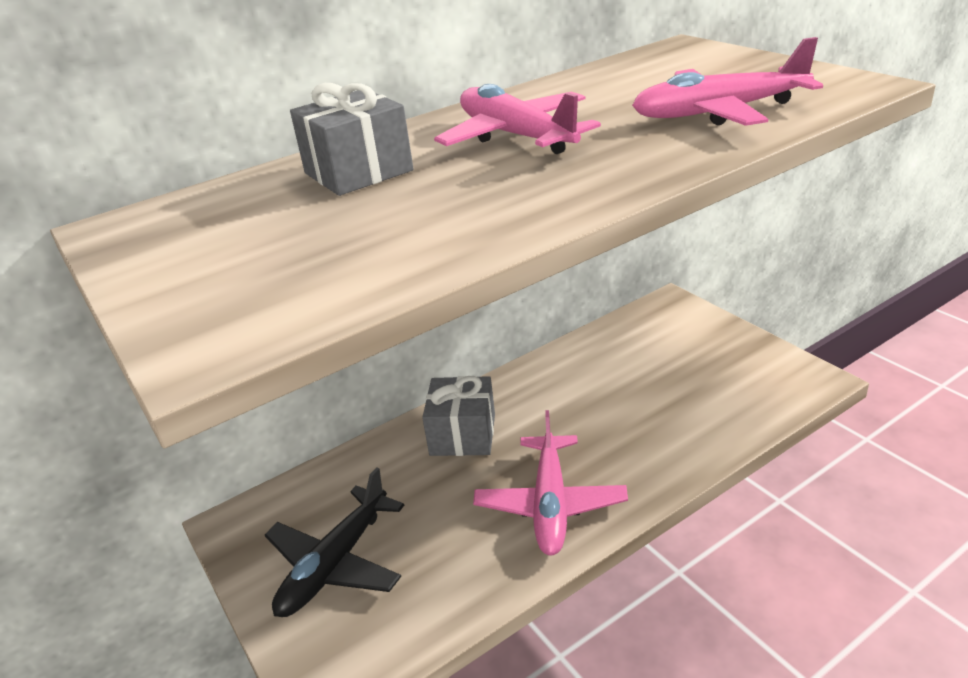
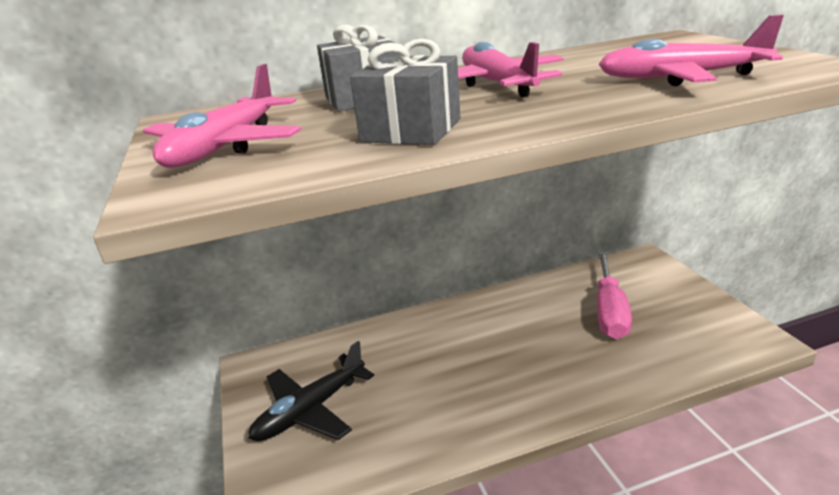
camera: 15 degrees right, 5 degrees down
(463, 434) = (441, 331): grey gift -> grey gift (411, 130)
(550, 504) = (492, 399): pink plane -> pink plane (225, 147)
(649, 374) = (609, 311): none -> pink screwdriver

